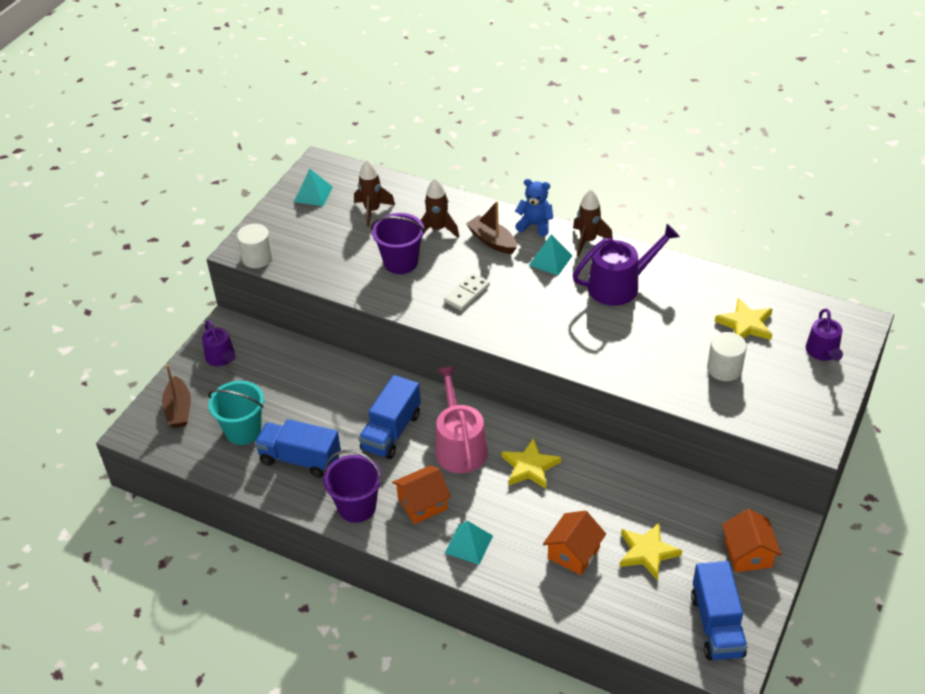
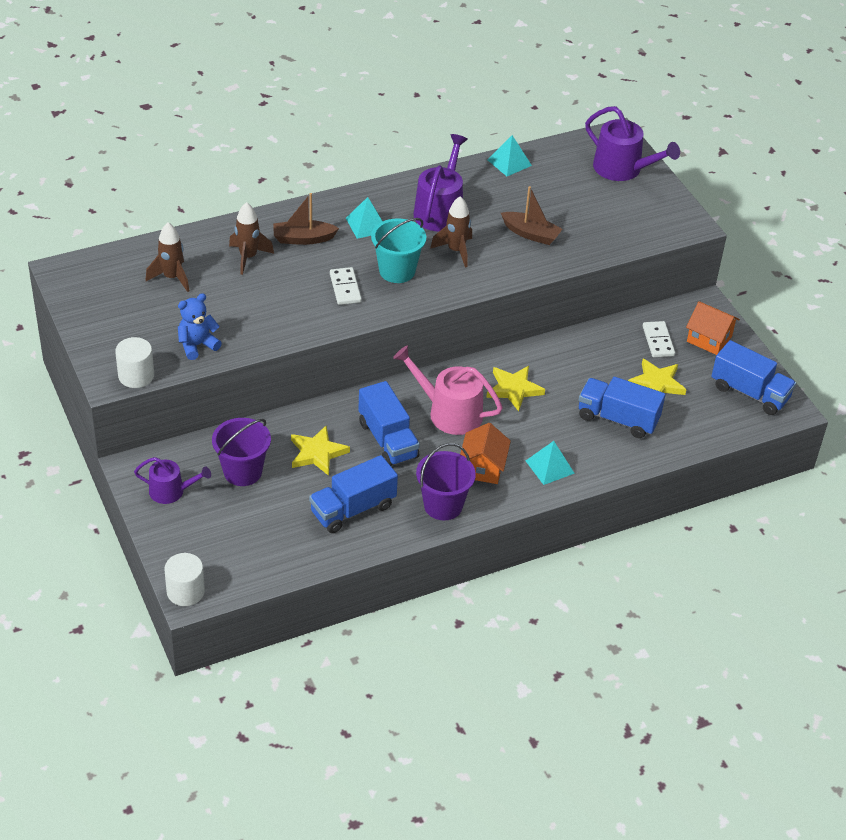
camera: 55 degrees left, 0 degrees up
(179, 409) = (200, 553): brown boat -> brown boat (531, 234)
(243, 431) = (278, 525): turquoise bucket -> turquoise bucket (397, 271)
(313, 194) = (99, 297): turquoise pyramid -> turquoise pyramid (509, 162)
(401, 262) = (259, 300): purple bucket -> purple bucket (242, 471)
(535, 225) = (316, 207): blue teddy bear -> blue teddy bear (197, 345)
(573, 553) = (617, 419): orange house -> blue truck
(588, 241) = (371, 194): brown rocket -> brown rocket (456, 251)
(700, 521) = (658, 341): none -> white domino
(724, 369) = (583, 220): white cylinder -> white cylinder (185, 591)
(745, 324) = (555, 182): yellow star -> yellow star (317, 453)
(823, 352) = (622, 169): purple watering can -> purple watering can, size x1.62

